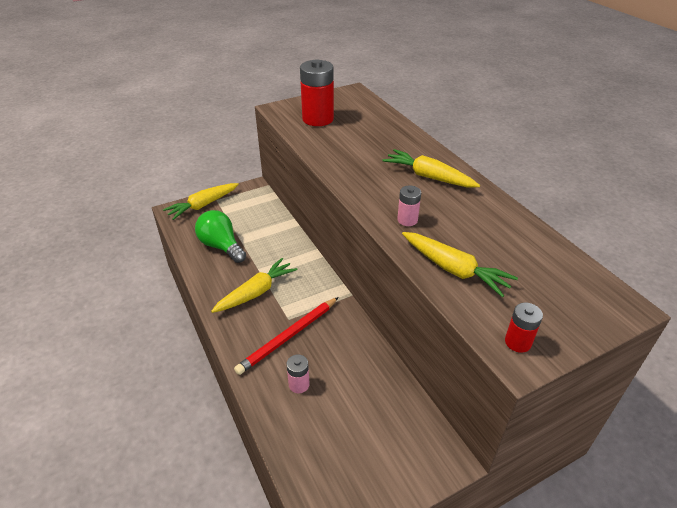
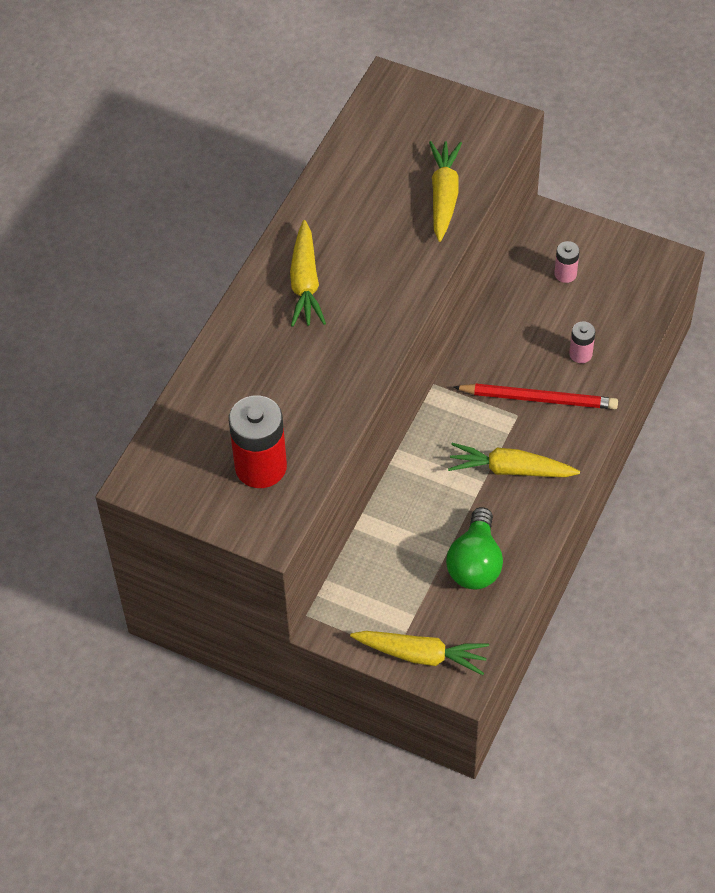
camera: 125 degrees left, 15 degrees up
(407, 220) = (402, 261): pink battery -> pink battery (565, 274)
(518, 342) = (492, 127): red battery -> none

